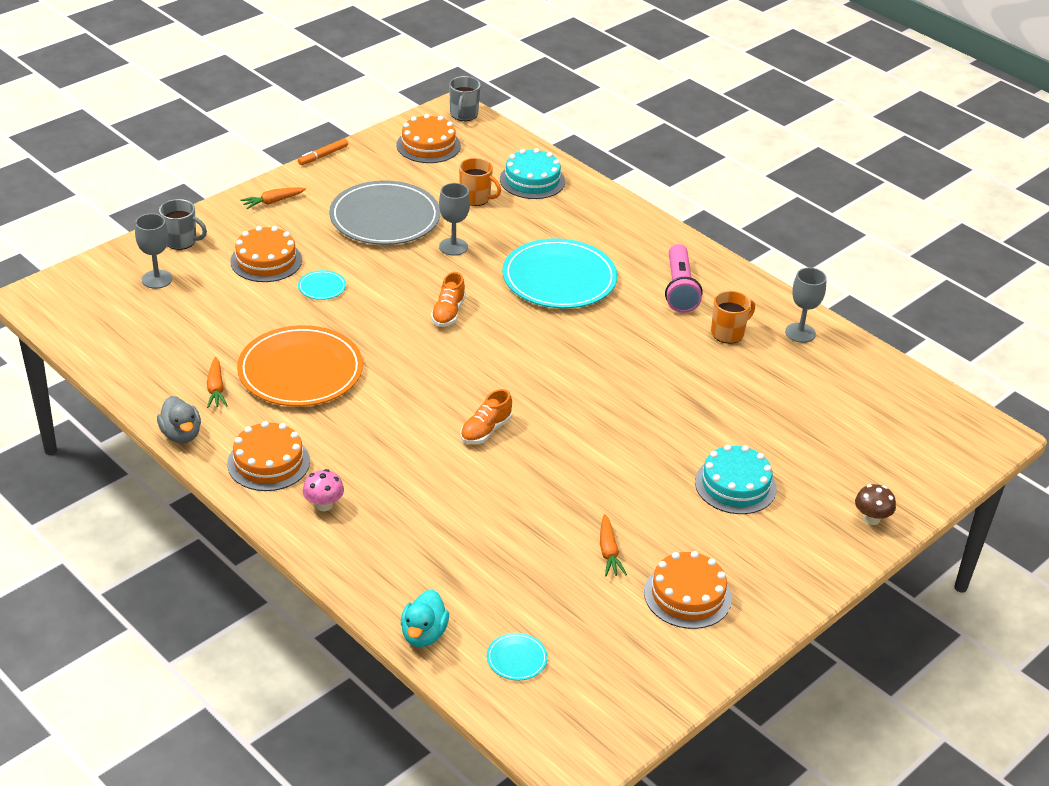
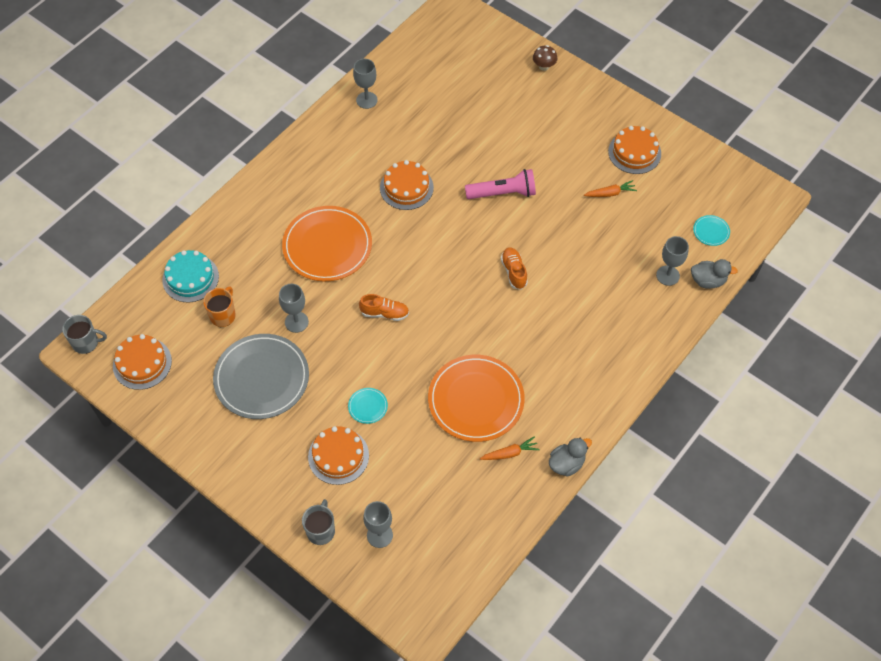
camera: 95 degrees left, 20 degrees up
(268, 462) = (580, 399): orange cake -> orange cake (406, 187)
(273, 202) = (249, 470): orange carrot -> none
(323, 156) = (168, 445): orange marker -> none
(324, 505) = (613, 356): pink mushroom -> none
(423, 634) = (708, 281): turquoise duck -> grey duck
(444, 589) = (667, 275): none -> grey goblet
(486, 430) = (514, 272): orange shoe -> orange shoe turned 135 degrees counterclockwise
(559, 278) = (327, 246): turquoise plate -> orange plate
(679, 289) = (327, 170): pink flashlight -> pink flashlight (503, 193)
(728, 333) = (375, 140): orange mug -> none
(735, 485) = (532, 132): turquoise cake -> none

